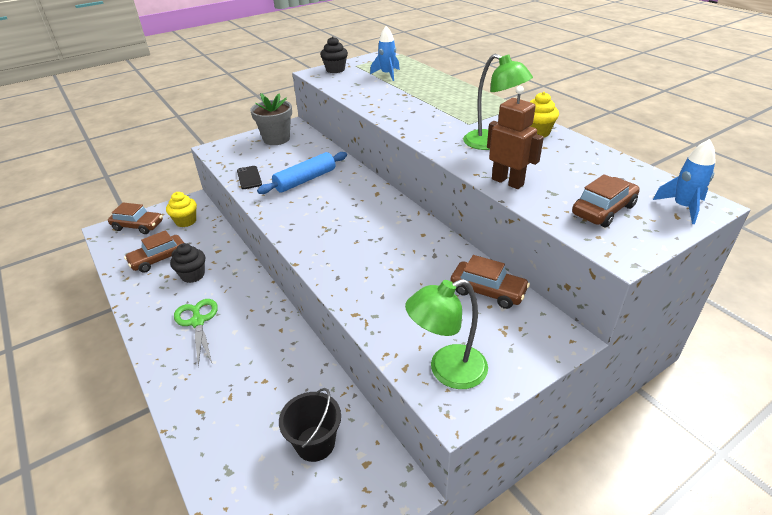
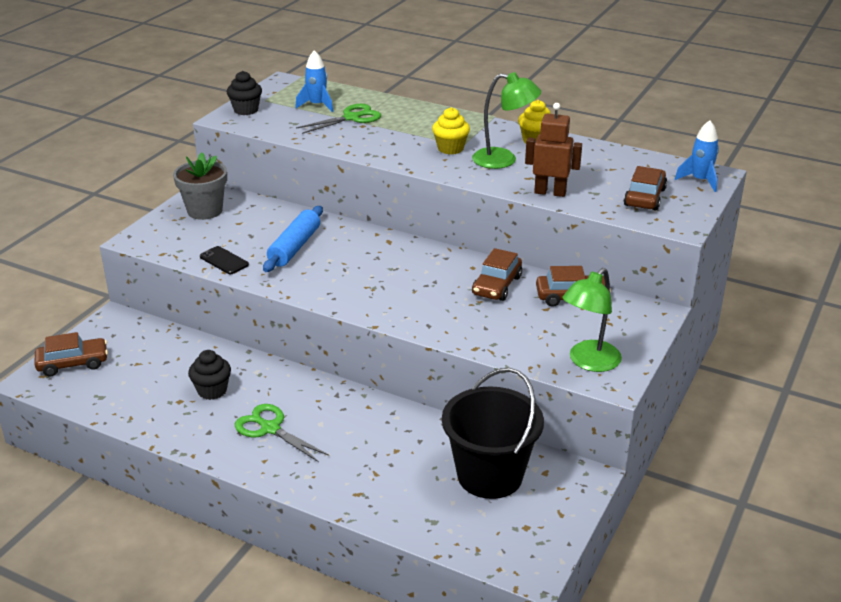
camera: 30 degrees left, 5 degrees down
(158, 259) = (148, 388): brown car -> brown car (496, 285)
(186, 221) = (134, 341): yellow cupcake -> yellow cupcake (450, 148)
(315, 443) = (490, 475): black bucket -> black bucket, size x1.68
(402, 87) = (351, 118): none -> green scissors

